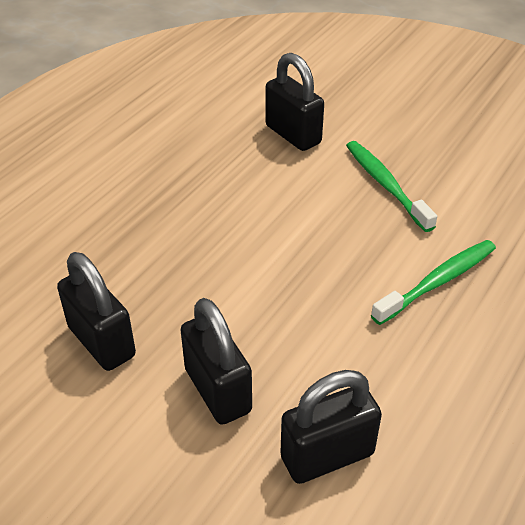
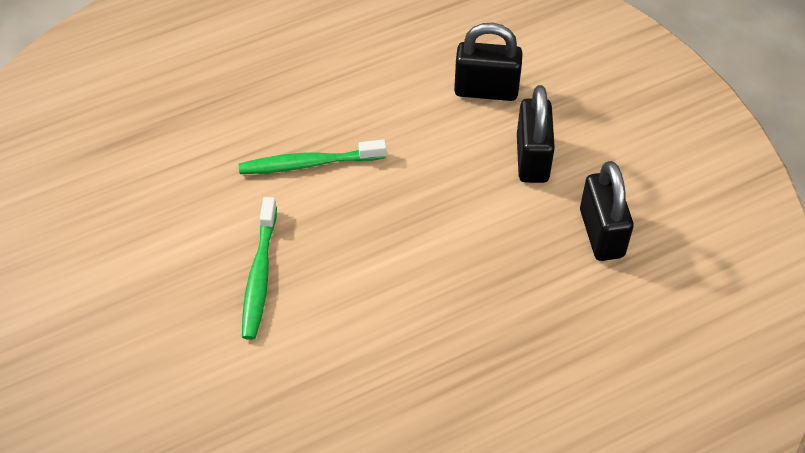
camera: 150 degrees left, 10 degrees up
(293, 134) = (291, 390): black padlock -> none

